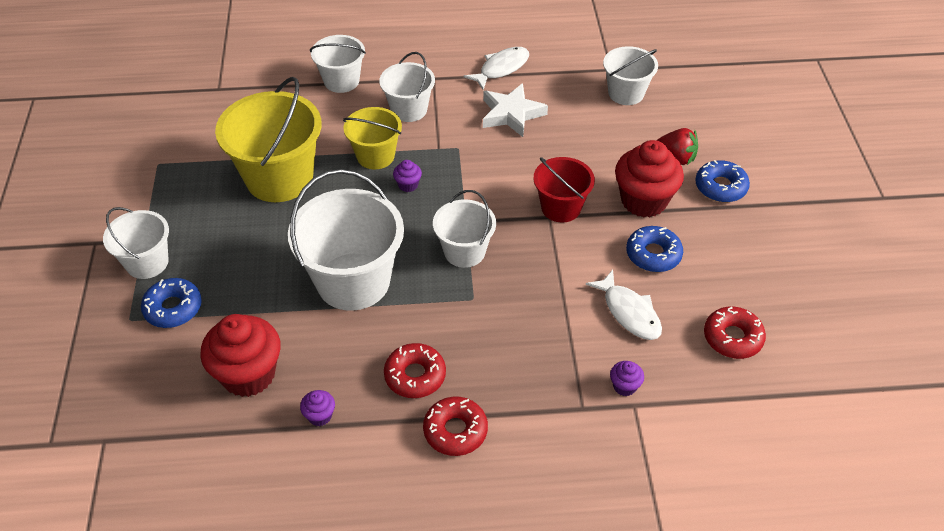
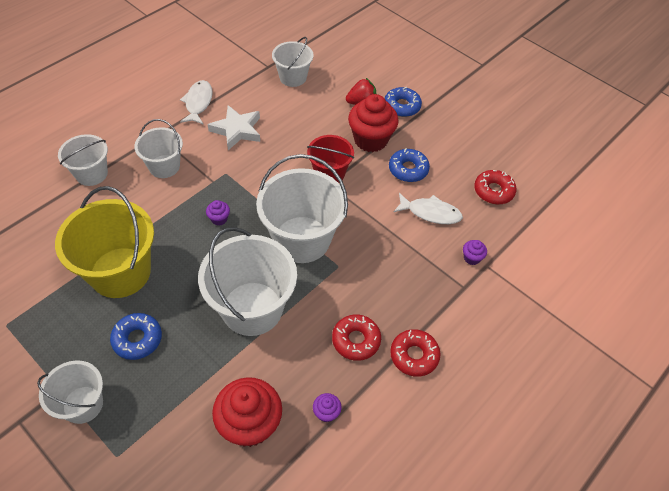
camera: 45 degrees left, 5 degrees up
(173, 308) = (142, 422): blue donut -> blue donut (137, 339)
(375, 156) = (175, 213): yellow bucket -> none
(464, 251) = (302, 239): white bucket -> white bucket, size x1.73

